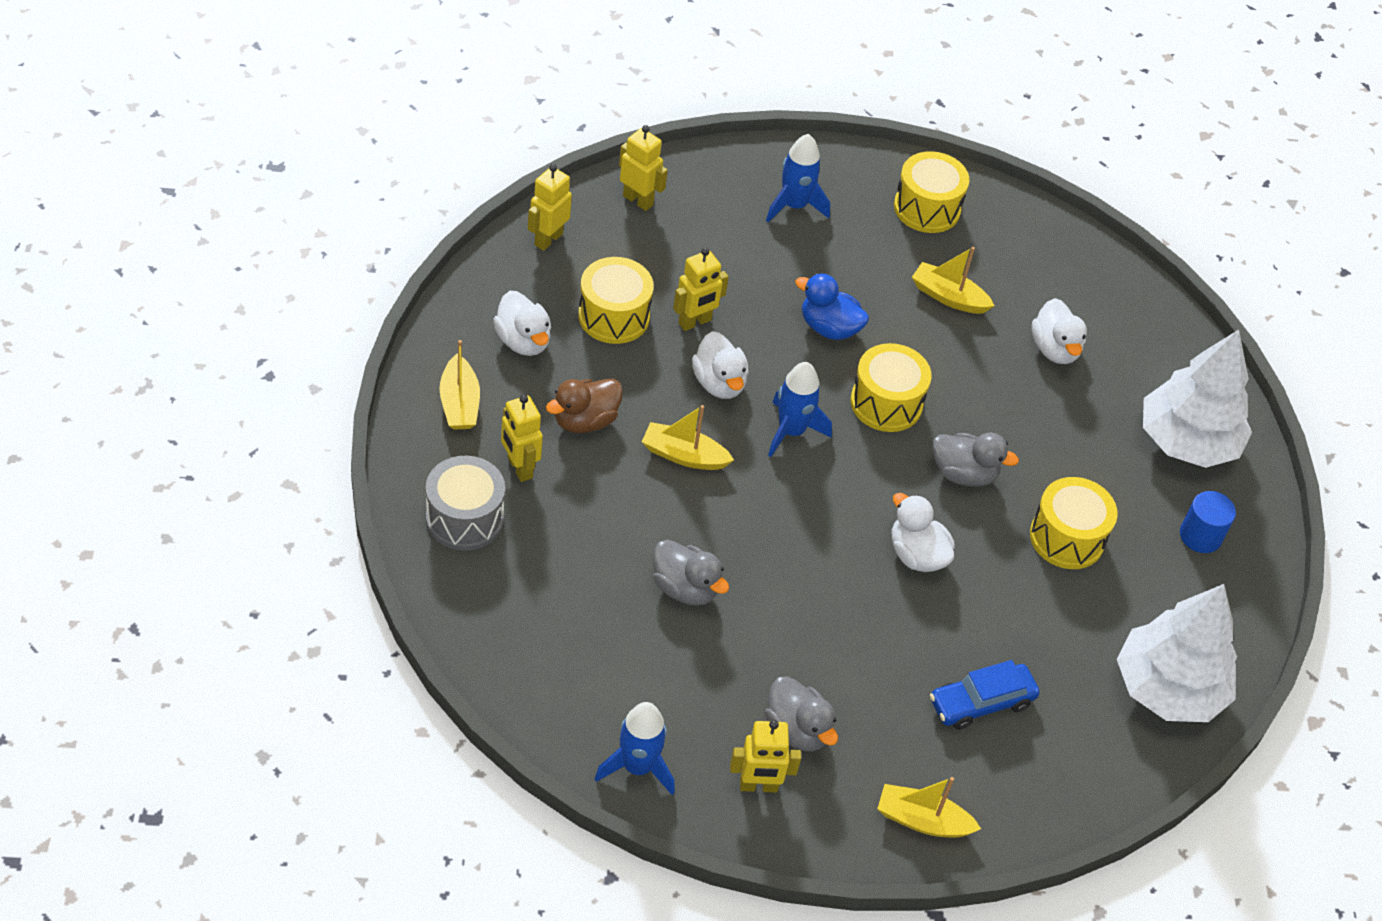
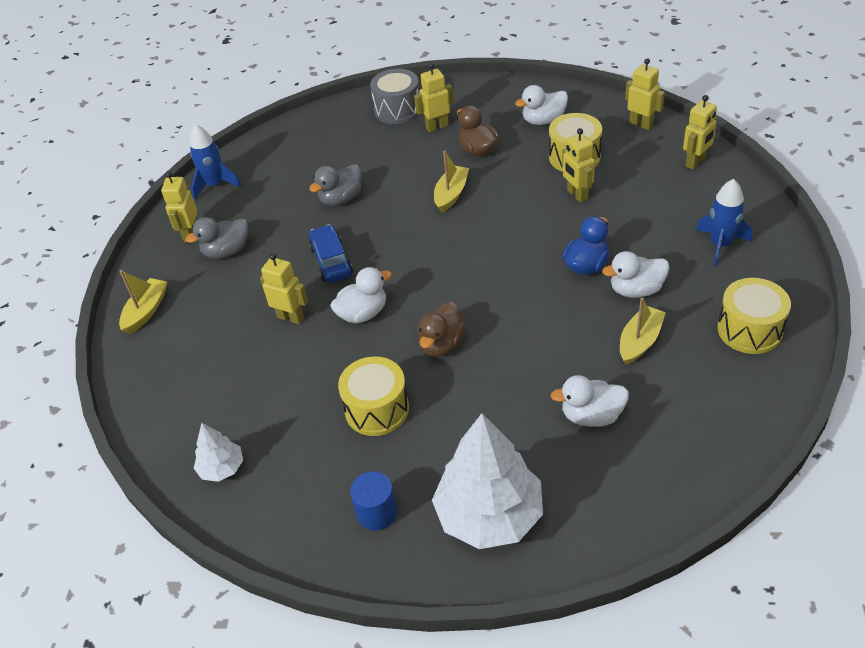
camera: 105 degrees right, 5 degrees down
(459, 403) = (487, 100): yellow boat -> none
(719, 383) = (519, 208): white duck -> white duck (636, 290)
(791, 431) = (477, 246): blue rocket -> none
(886, 403) = (511, 299): yellow drum -> none
(926, 636) = (291, 317): none -> yellow robot
(963, 474) = (442, 344): grey duck -> brown duck
(981, 703) = (230, 346): blue car -> blue car (331, 261)
(1168, 688) = (221, 468): white tree -> white tree, size x0.49

